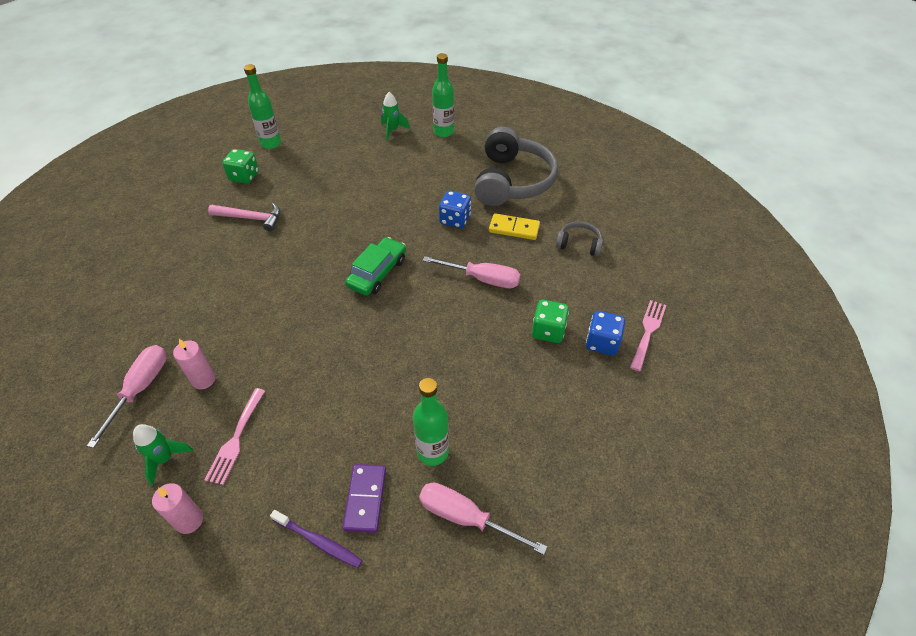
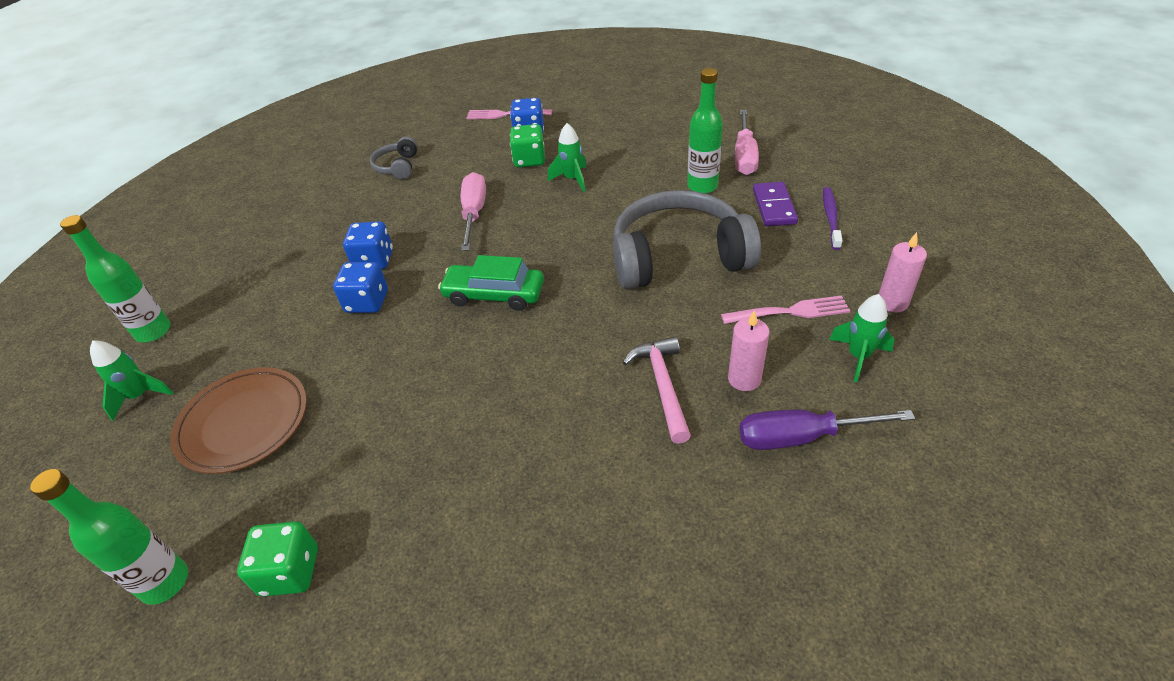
camera: 105 degrees left, 5 degrees down
(141, 388) = (801, 437): pink screwdriver -> purple screwdriver
(251, 218) = (417, 491): pink hammer -> pink hammer (662, 386)
(345, 164) = (244, 423): none -> brown plate
(365, 499) = (774, 207): purple domino -> purple domino turned 75 degrees counterclockwise
(412, 213) = (367, 302): none -> blue dice
(499, 353) = (572, 179): none -> green rocket
(512, 181) = (285, 235): grey headphones -> grey headphones (678, 257)
(514, 228) = (381, 212): yellow domino -> none

